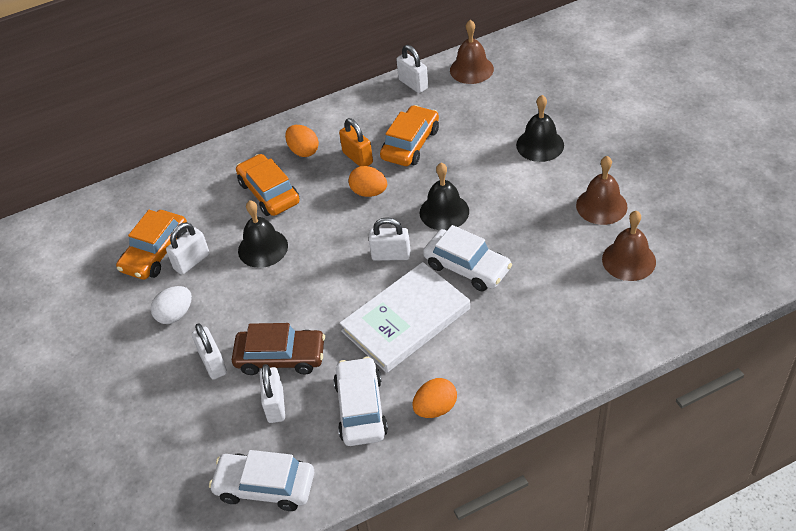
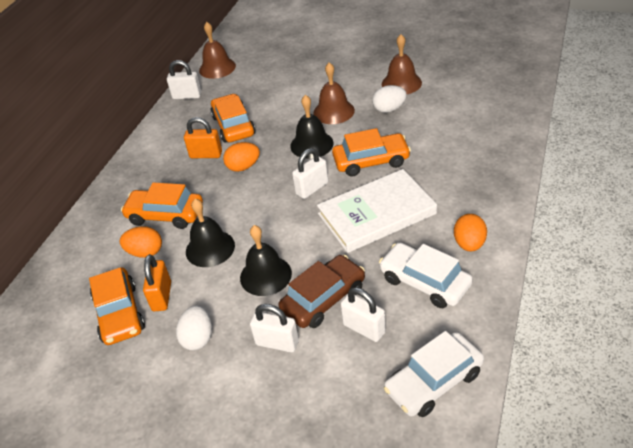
camera: 45 degrees left, 5 degrees down
(192, 261) = (162, 296): white padlock -> orange padlock
(303, 151) = (157, 176): orange egg -> orange egg (145, 252)
(406, 320) = (376, 214): white book -> white book turned 60 degrees clockwise
(467, 267) = (371, 161): white car -> orange car
(540, 145) = (320, 78): black bell -> black bell (265, 275)
(552, 226) = (389, 109): none -> white egg
(628, 260) = (456, 97): brown bell -> brown bell (333, 111)

